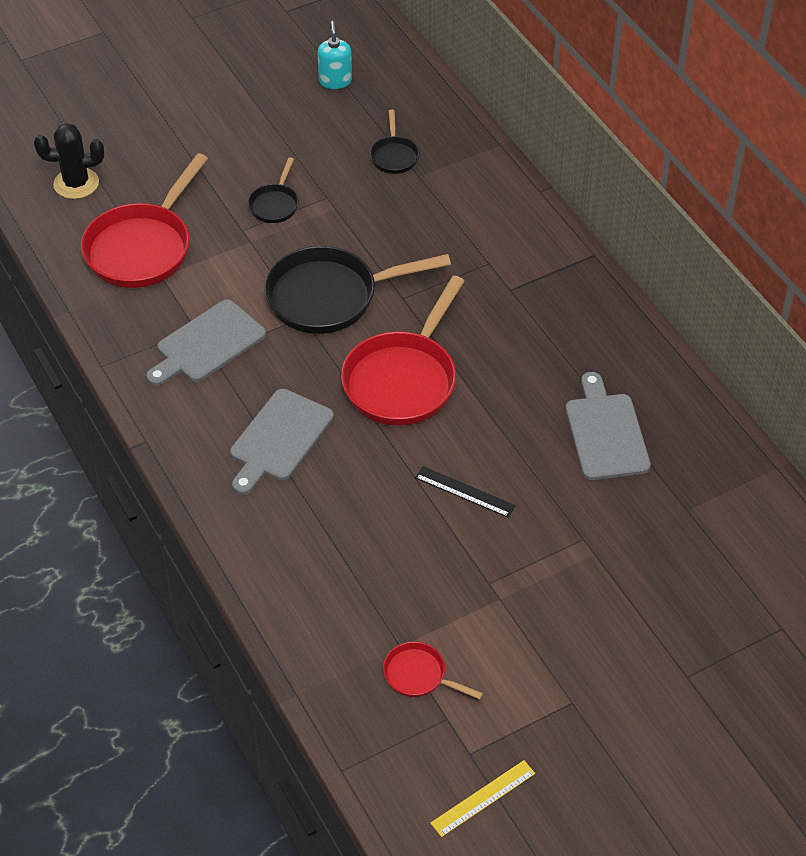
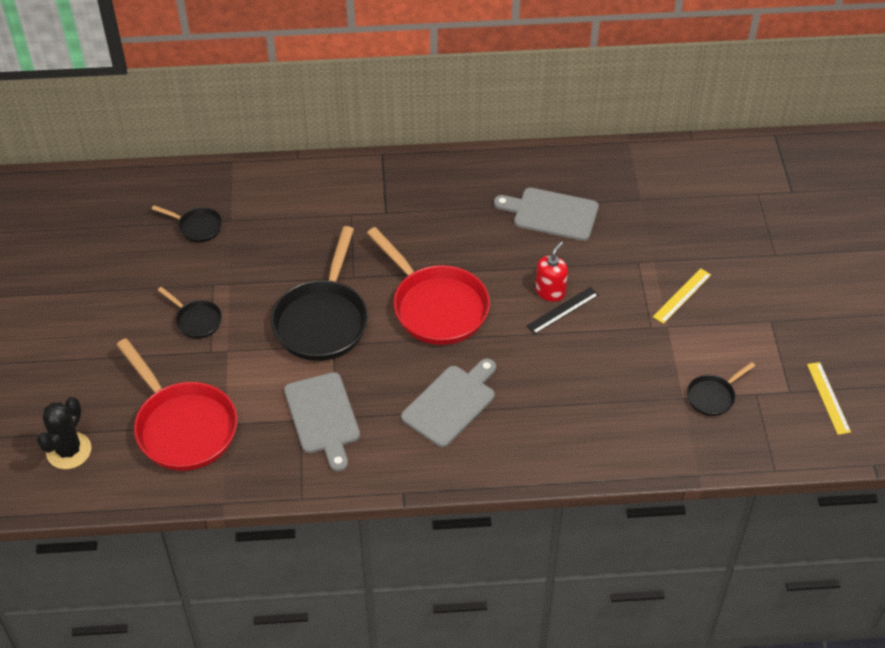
camera: 65 degrees left, 0 degrees up
(279, 439) = (451, 403): grey cutting board -> grey cutting board turned 105 degrees counterclockwise
(335, 81) = (82, 232): turquoise soap dispenser -> none
(419, 675) = (713, 396): red pan -> black pan
(485, 471) = (550, 291): none -> red soap dispenser
(557, 598) = (682, 295): none -> yellow ruler

